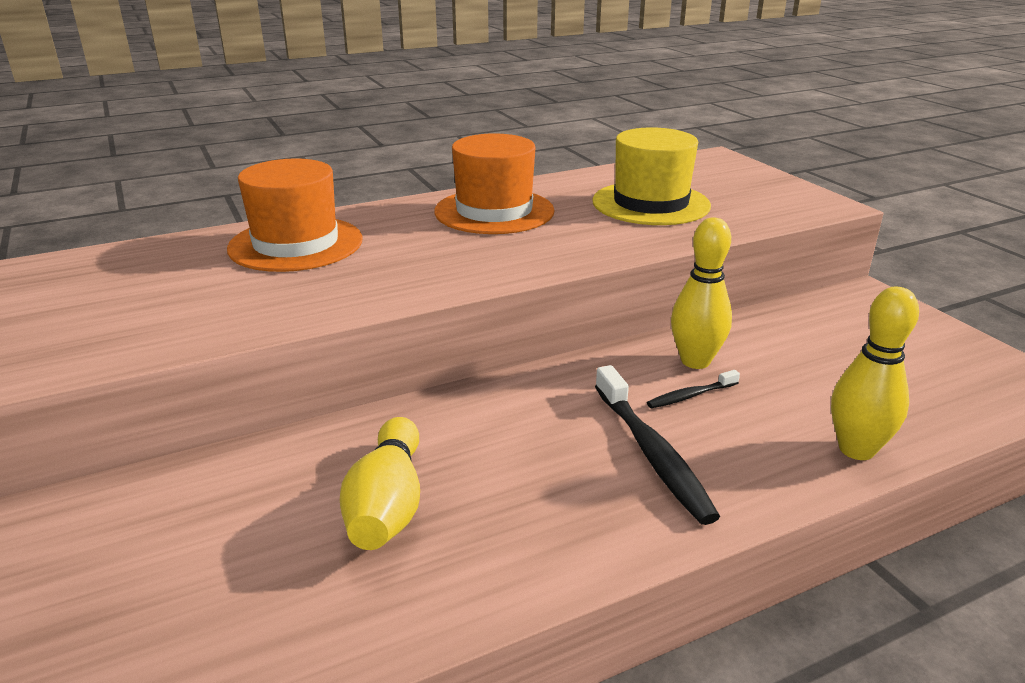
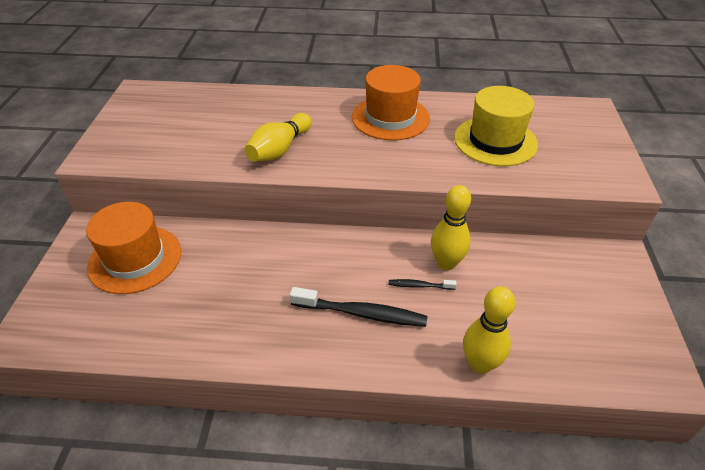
camera: 30 degrees right, 15 degrees up
(296, 244) = (264, 111): orange hat -> orange hat (135, 259)
(388, 505) = (216, 285): yellow bowling pin -> yellow bowling pin (279, 149)
(652, 454) = (362, 313): black toothbrush -> black toothbrush turned 90 degrees counterclockwise

